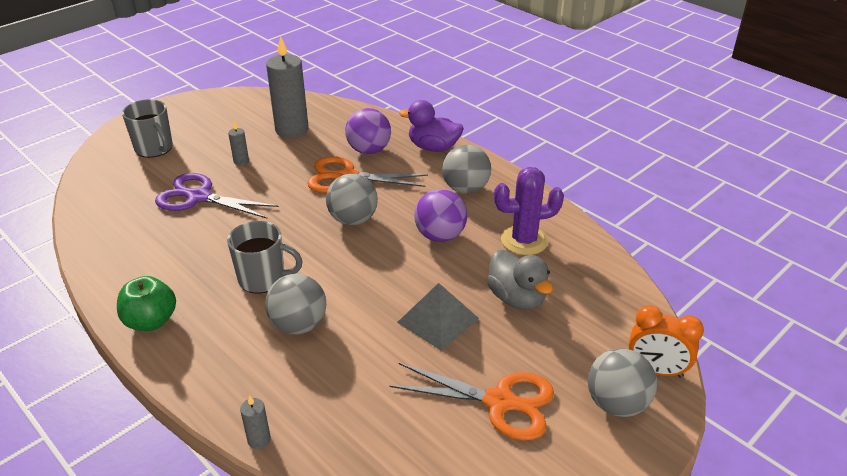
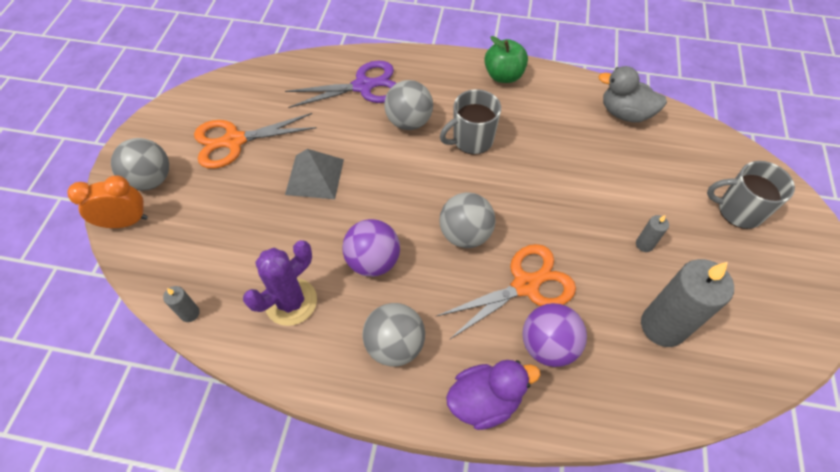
camera: 145 degrees right, 20 degrees up
(199, 197) = (616, 181): purple scissors -> purple scissors (363, 86)
(259, 440) = (362, 54): grey candle -> grey candle (190, 313)
(517, 298) = (264, 229): grey duck -> grey duck (625, 113)

